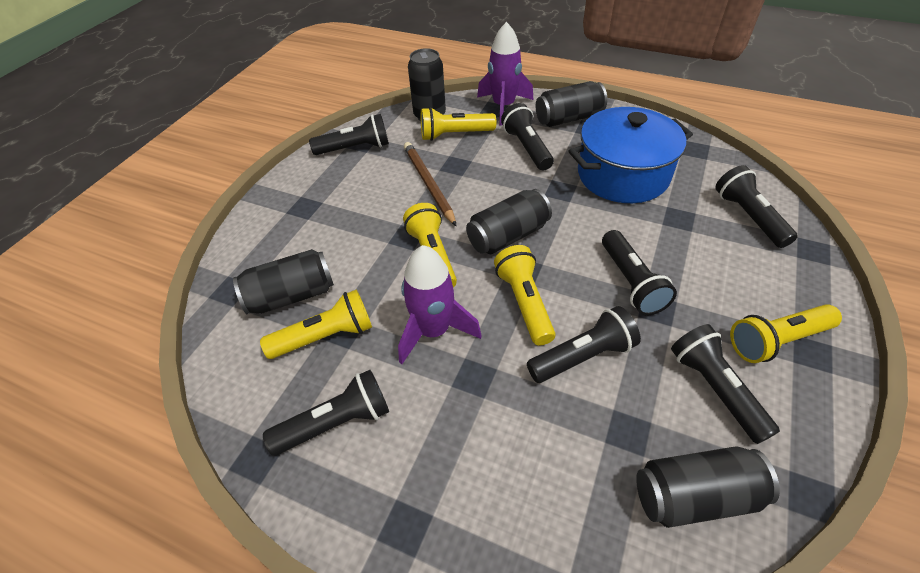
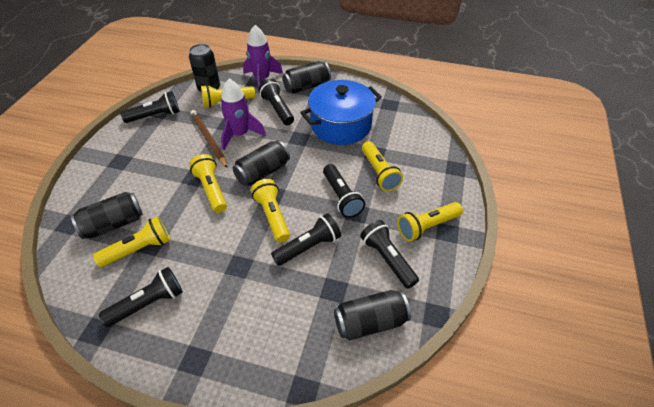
camera: 10 degrees left, 0 degrees up
(433, 331) = (212, 239): purple rocket -> purple rocket (240, 134)
(688, 249) = (379, 173): none -> yellow flashlight
(748, 217) = (418, 149): black flashlight -> none

